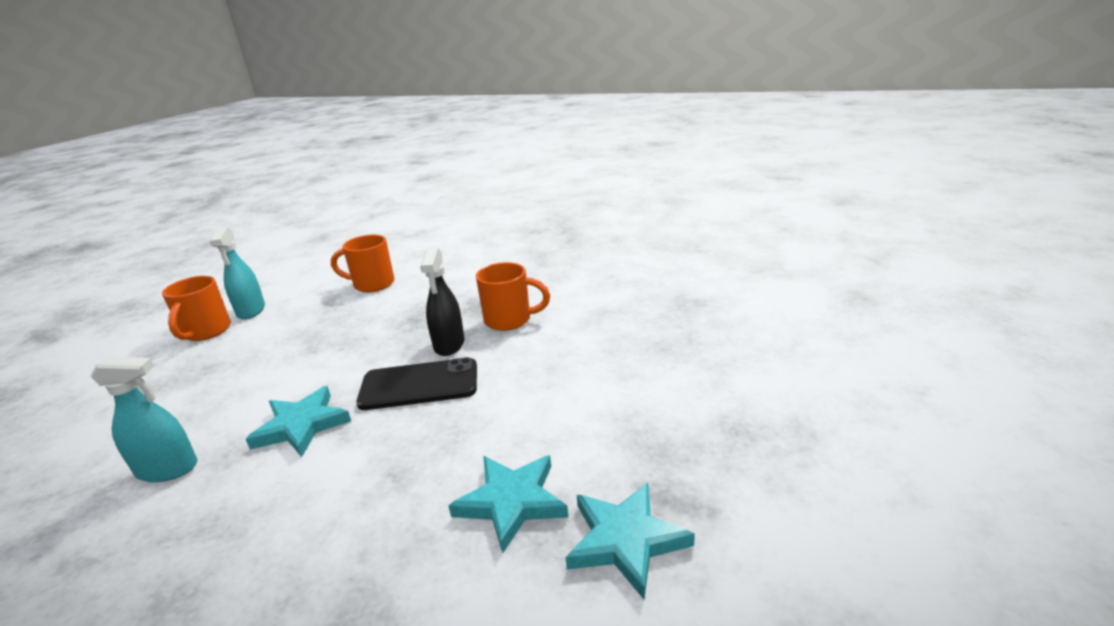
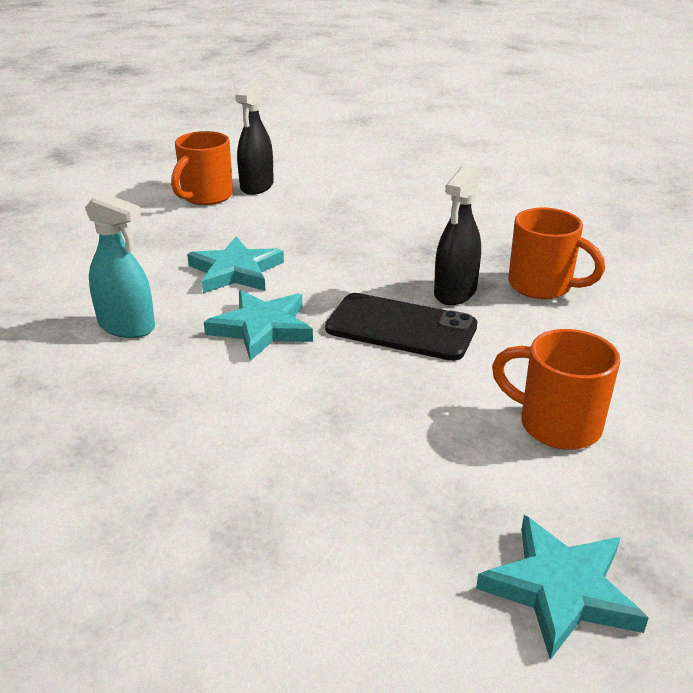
camera: 25 degrees right, 5 degrees up
(251, 310) = (257, 186): turquoise spray bottle -> black spray bottle
(372, 284) = (396, 193): orange mug -> orange mug (556, 425)
(511, 502) = (447, 494): turquoise star -> turquoise star (235, 271)

